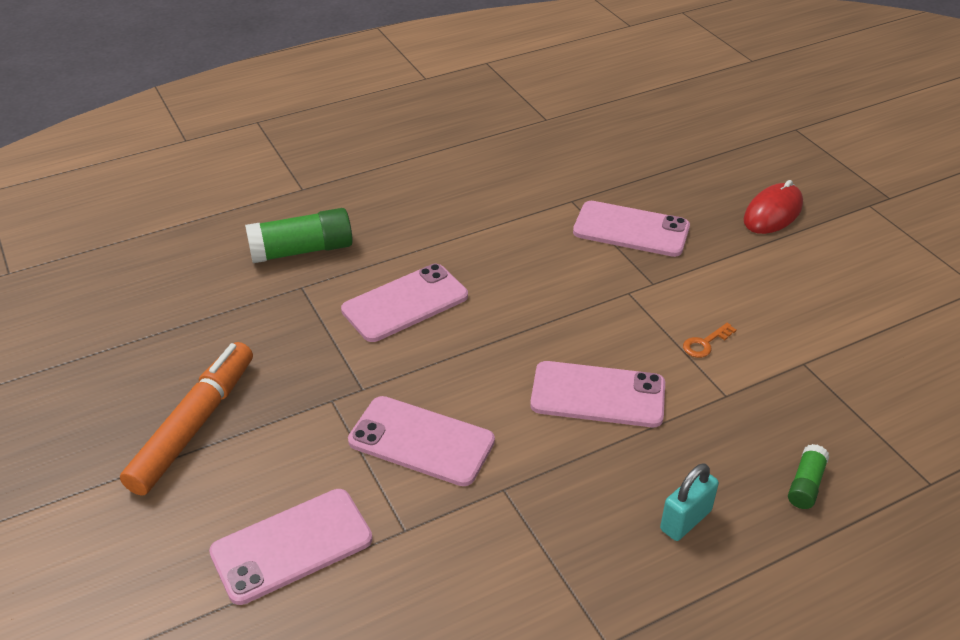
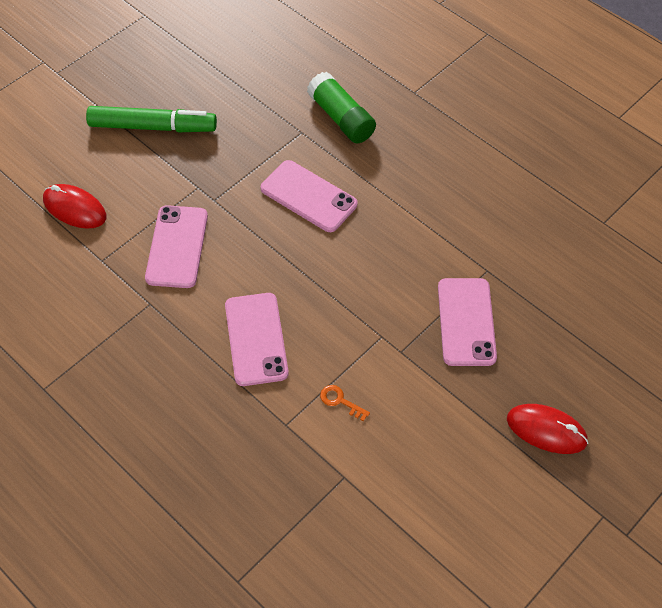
camera: 70 degrees right, 15 degrees up
(194, 425) = (152, 127): orange marker -> green marker
(291, 546) = (75, 209): pink phone -> red mouse
(685, 520) = (153, 416): turquoise padlock -> none
(805, 484) = (209, 490): green glue stick -> none

